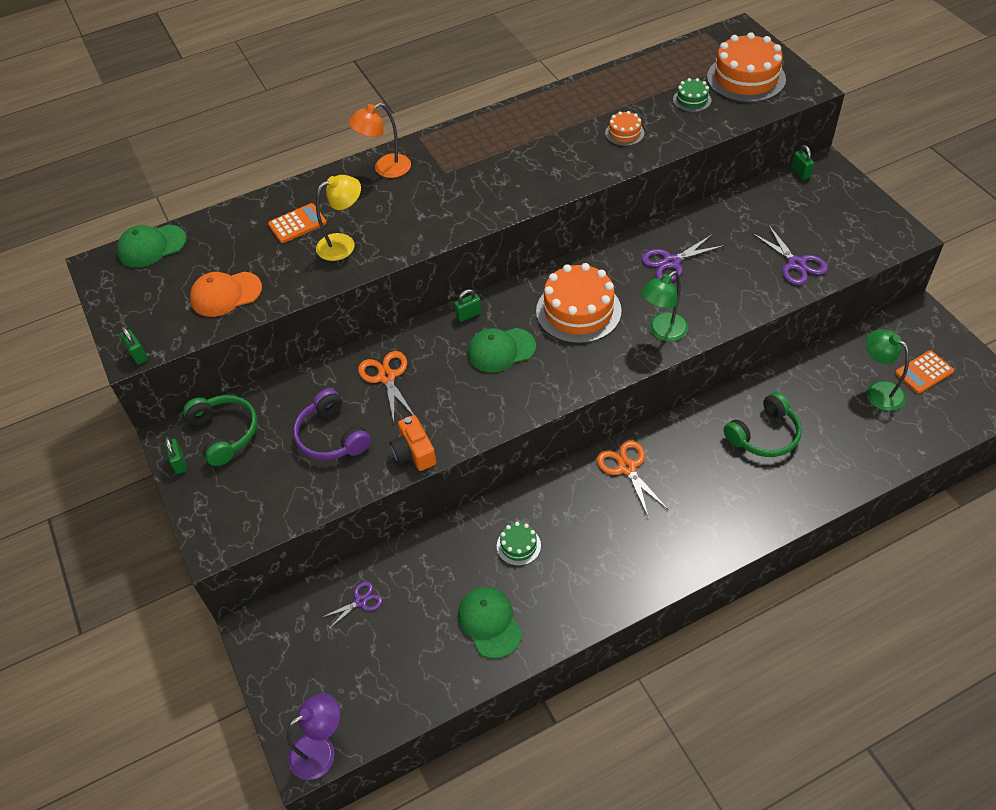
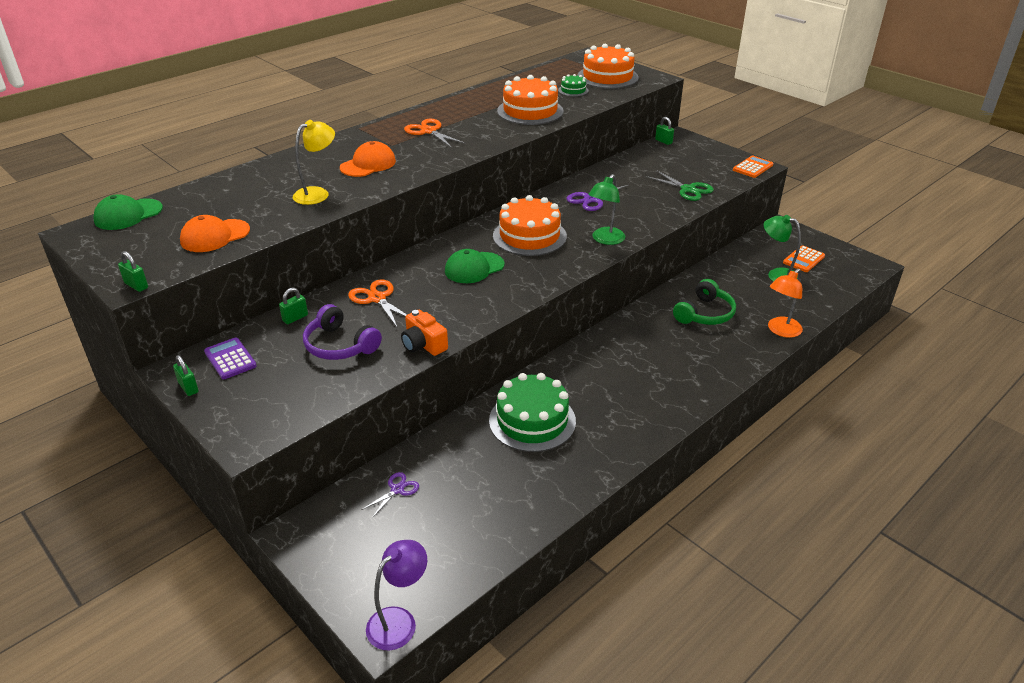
camera: 20 degrees left, 15 degrees down
(225, 433) = (230, 359): green headphones -> purple calculator
(297, 224) = (269, 186): orange calculator -> orange calculator (752, 167)
(385, 169) = (337, 148): orange lamp -> orange lamp (780, 331)
(410, 203) = (368, 164): none -> orange cap
(468, 315) = (435, 250): green padlock -> green padlock (295, 318)
(489, 622) = (529, 482): green cap -> none
(518, 546) = (532, 421): green cake -> green cake, size x2.07
(624, 133) = (530, 111): orange cake -> orange cake, size x2.07
(627, 468) = (603, 352): orange scissors -> orange scissors (429, 131)
(796, 264) = (688, 189): purple scissors -> green scissors

